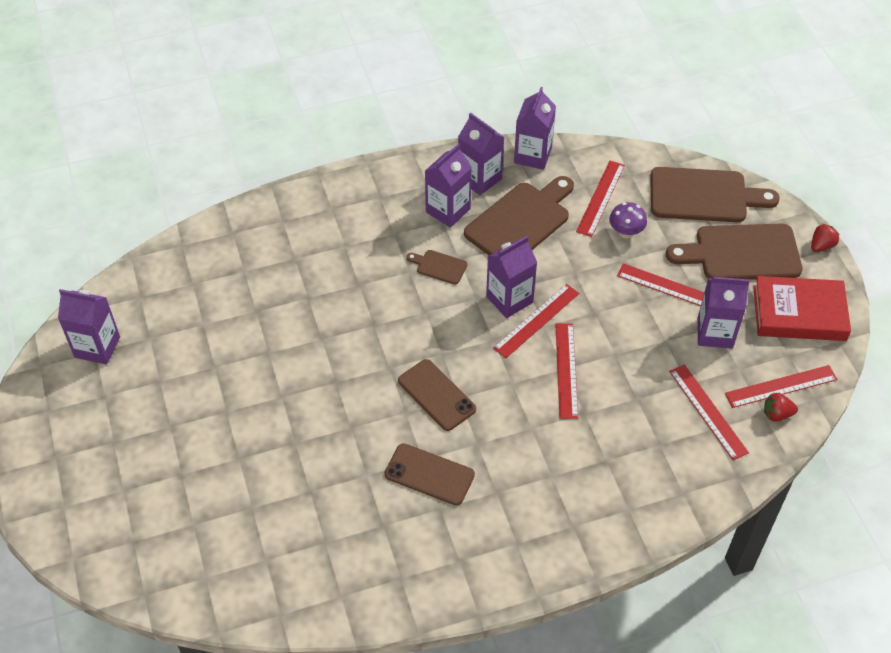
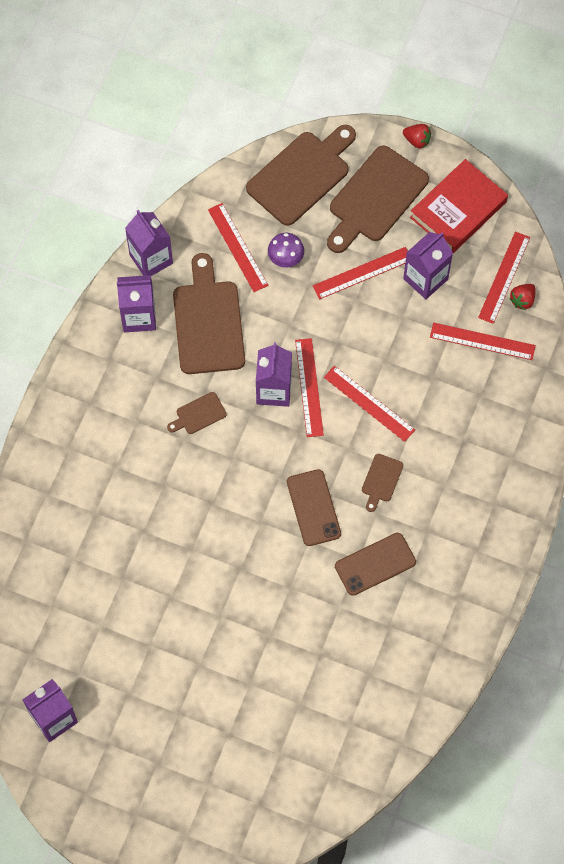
camera: 50 degrees left, 15 degrees up
(436, 395) = (313, 508): brown phone -> brown phone turned 75 degrees clockwise
(448, 210) = (149, 365): purple carton -> none
(508, 426) = (381, 480): none -> brown cutting board
(821, 246) = (417, 140): red strawberry -> red strawberry turned 120 degrees clockwise

